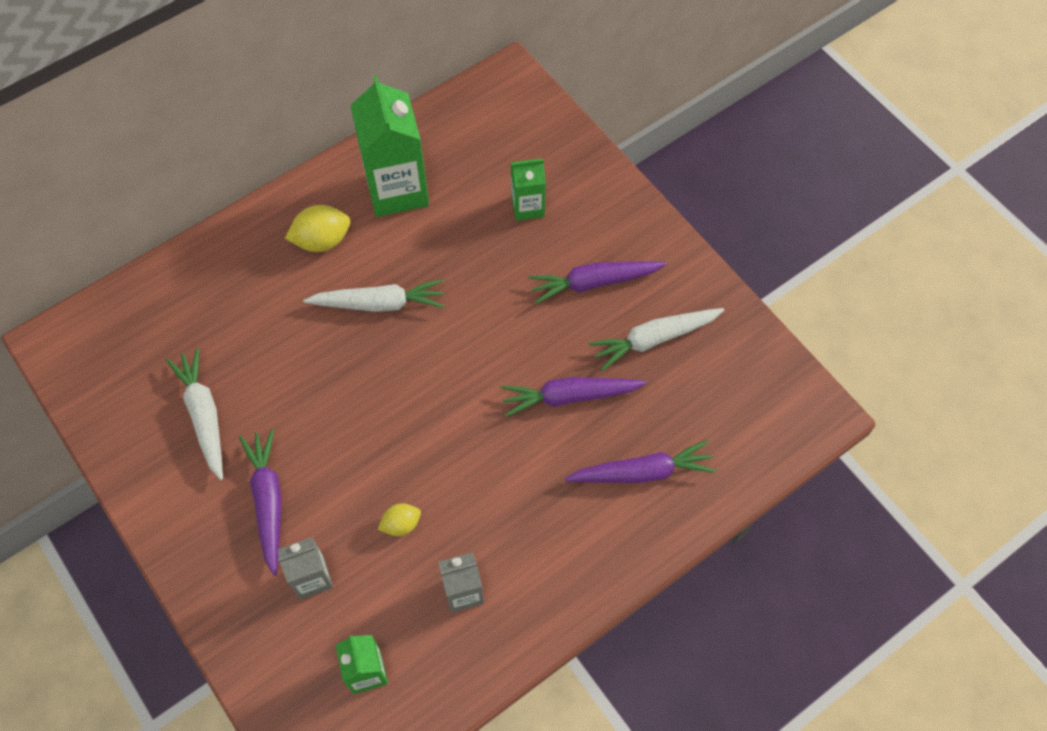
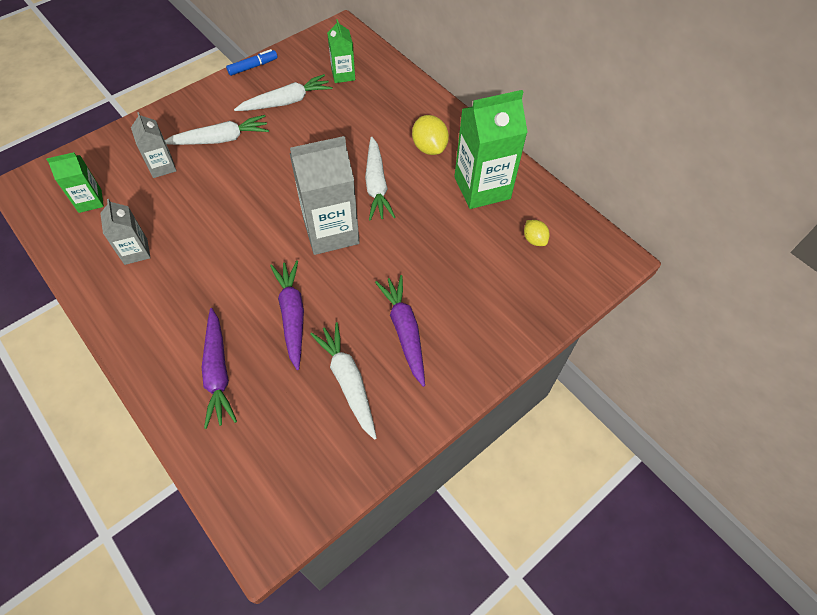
camera: 85 degrees right, 5 degrees down
(115, 467) = (253, 67): none -> blue marker
(268, 501) = (220, 139): purple carrot -> white carrot
(401, 524) = (194, 211): yellow lemon -> yellow lemon (534, 239)
(450, 356) = (331, 231): none -> grey carton
(527, 207) = (478, 277): green carton -> green carton (343, 75)

